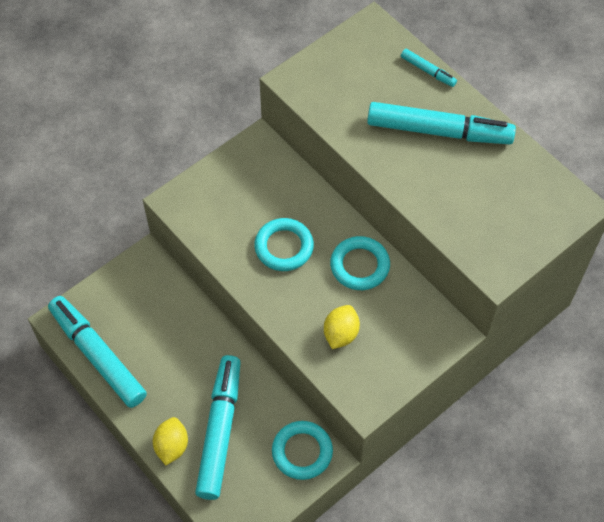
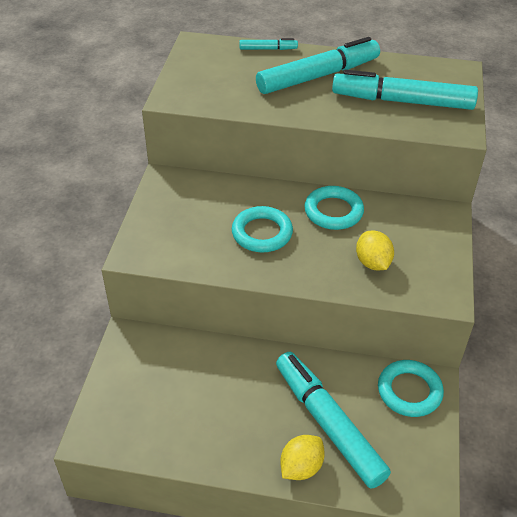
camera: 40 degrees left, 15 degrees down
(98, 355) = (157, 441): turquoise marker -> turquoise marker (402, 101)
(172, 446) = (301, 467): yellow lemon -> yellow lemon turned 75 degrees clockwise

